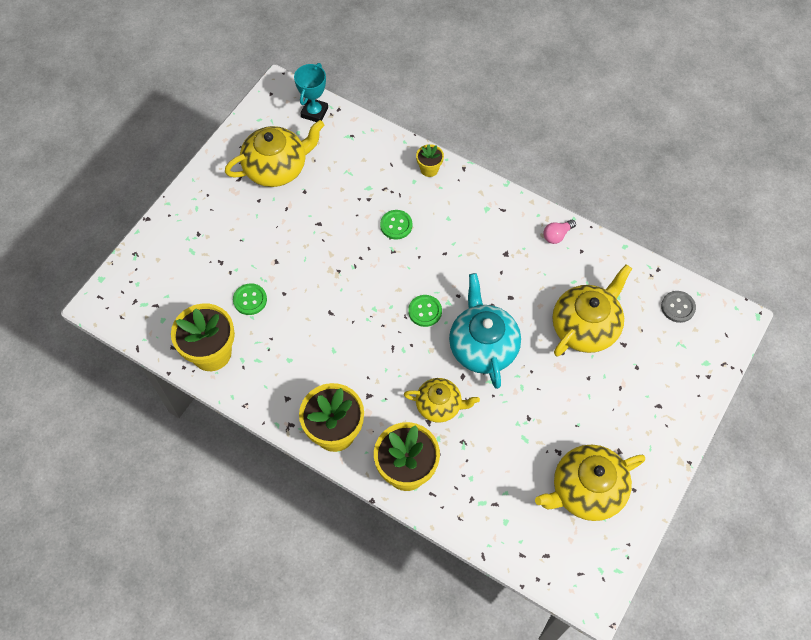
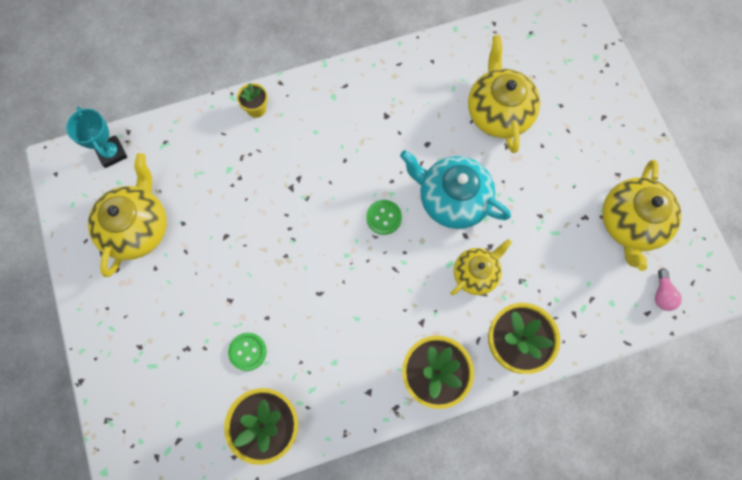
camera: 50 degrees left, 10 degrees up
(396, 225) = (285, 176): green button -> none
(557, 235) = (403, 66): pink light bulb -> pink light bulb (662, 294)
(678, 307) = (536, 37): grey button -> none

